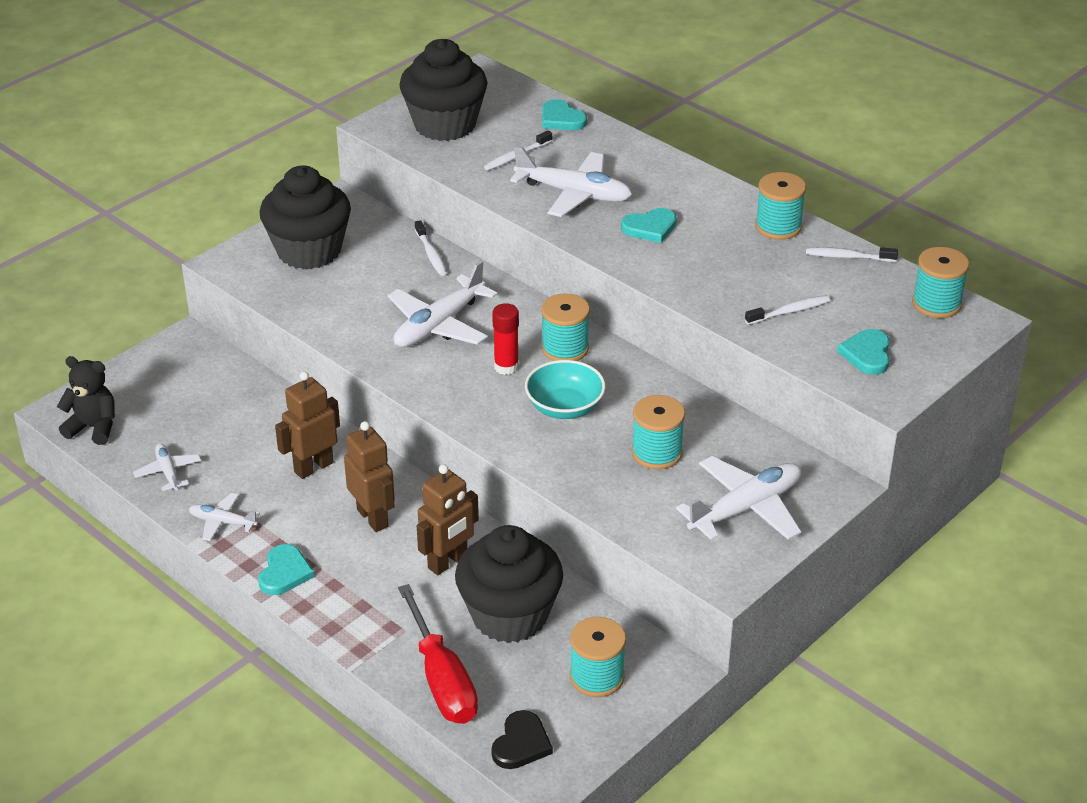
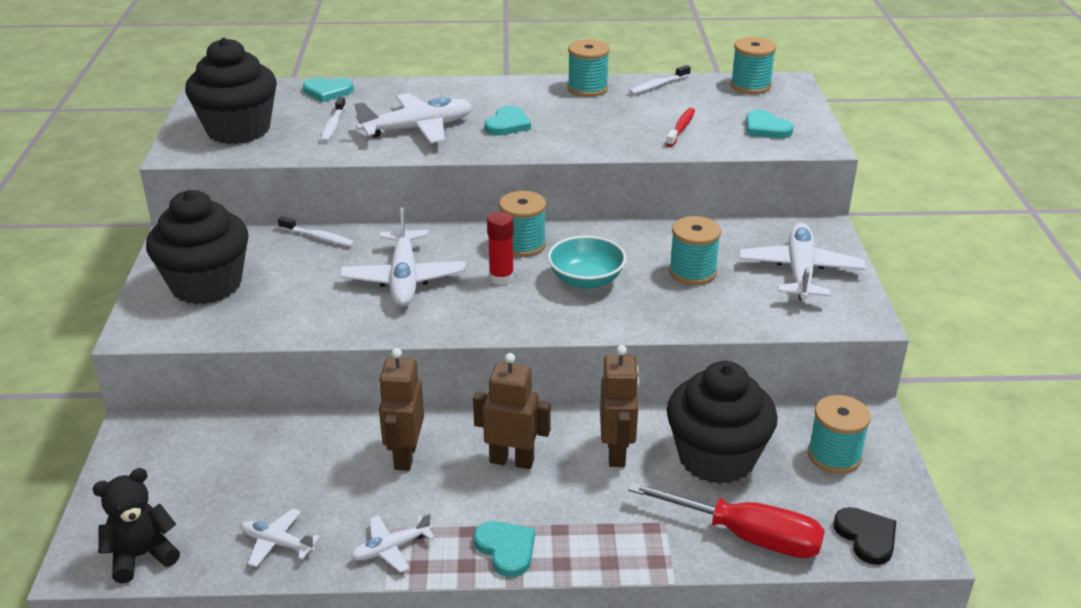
camera: 45 degrees left, 5 degrees down
(789, 311) = (681, 128): white toothbrush -> red toothbrush

